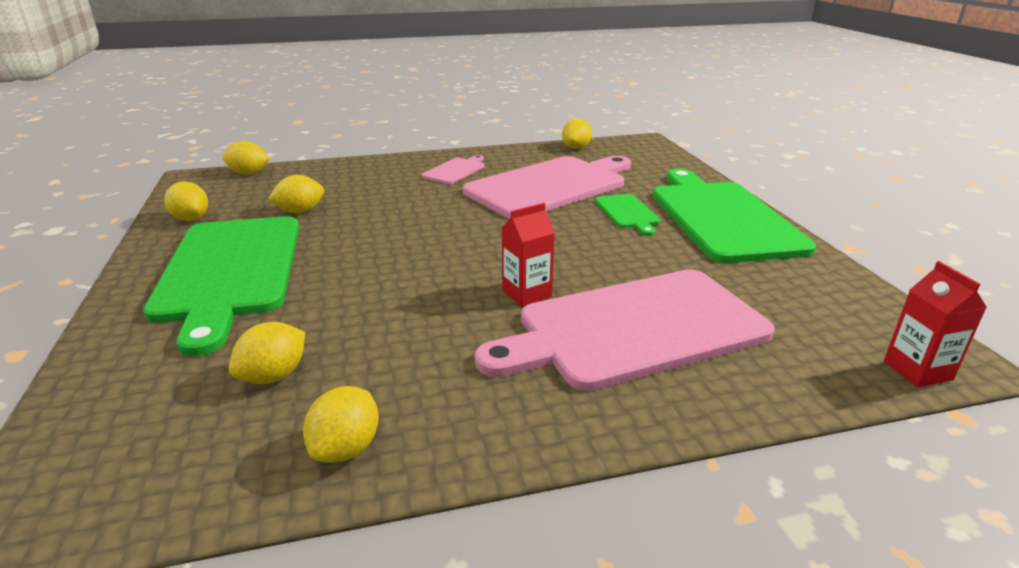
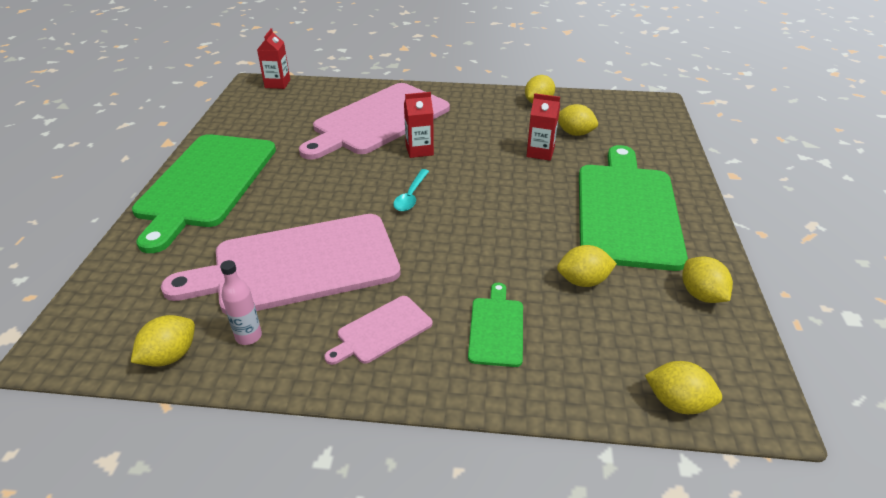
camera: 160 degrees left, 10 degrees up
(274, 376) = (574, 133): yellow lemon -> yellow lemon turned 60 degrees clockwise
(340, 325) = (540, 152): none -> red carton
(495, 242) = (411, 196): none -> turquoise spoon
(540, 158) = (248, 336): none -> pink bottle
(627, 213) = (272, 206): green cutting board -> green cutting board (496, 328)
(634, 329) = (378, 120): pink cutting board -> pink cutting board turned 135 degrees clockwise

